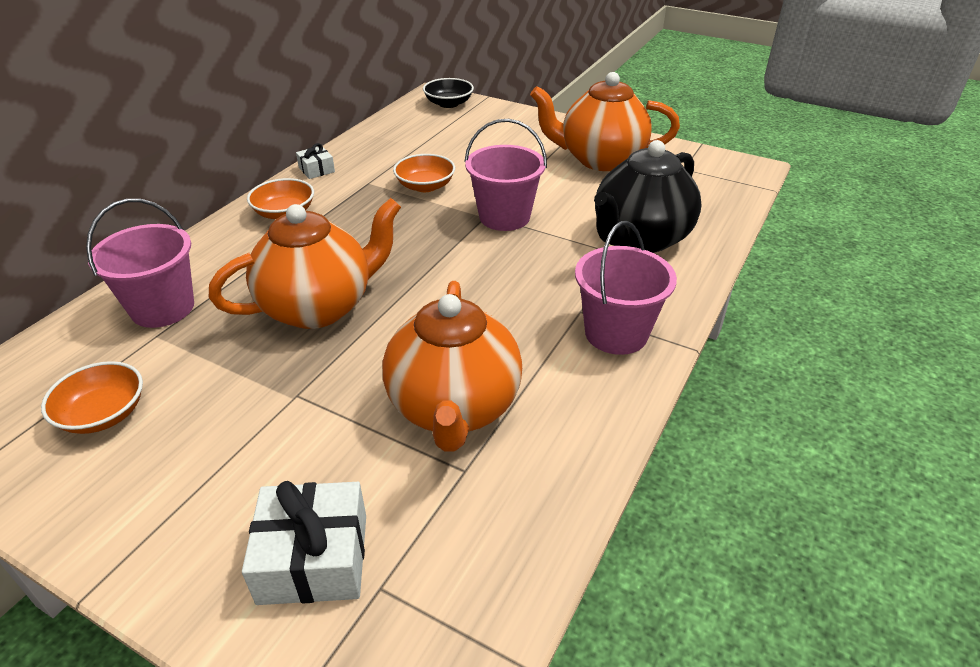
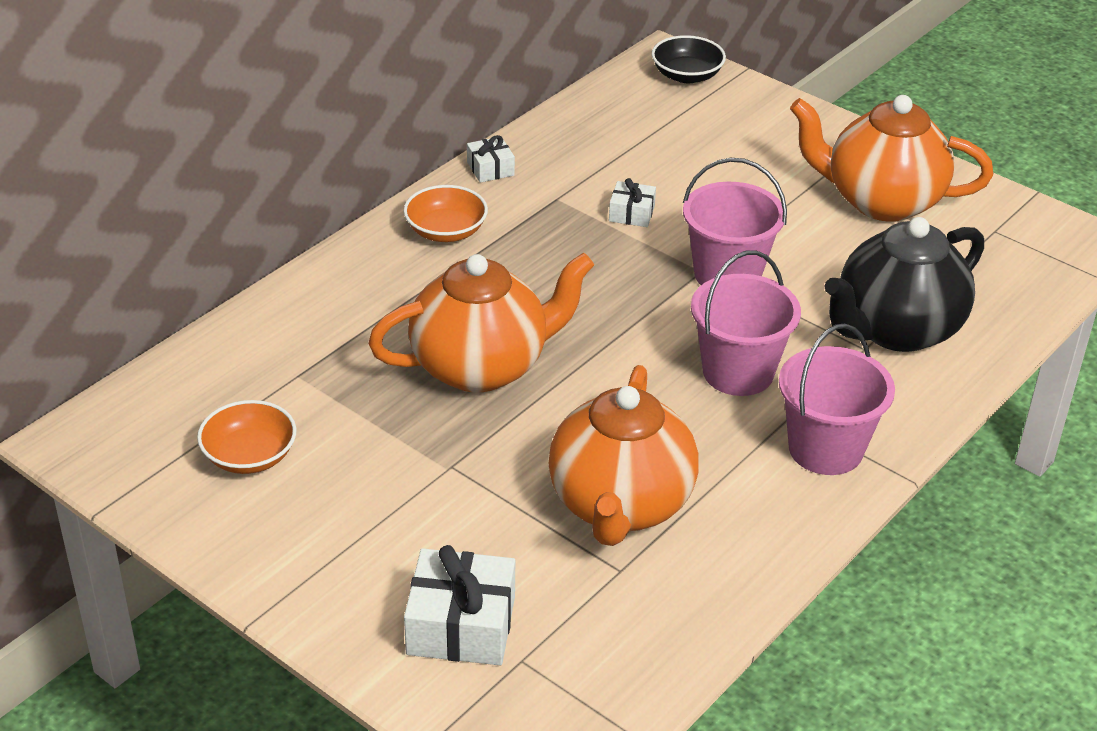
camera: 10 degrees right, 0 degrees up
(162, 308) = (303, 342): pink bucket -> pink bucket (738, 372)
(425, 186) = (631, 213): orange bowl -> white gift

